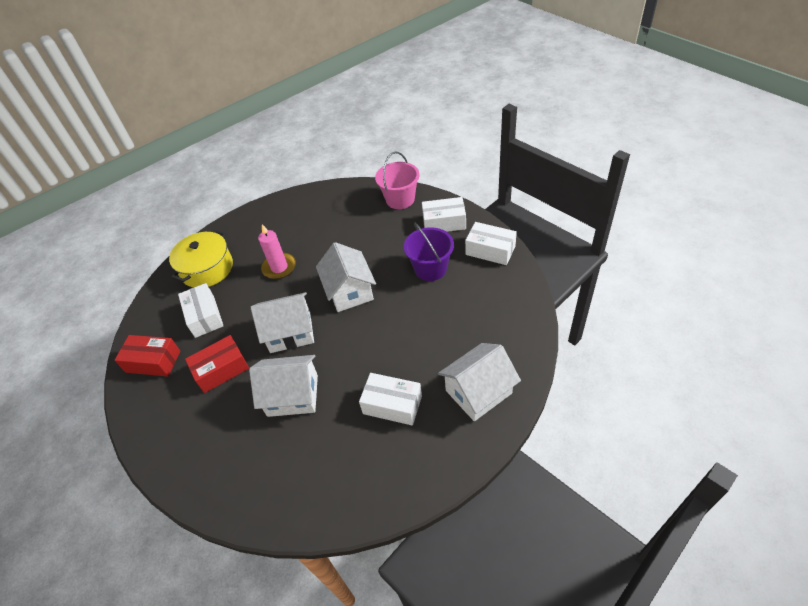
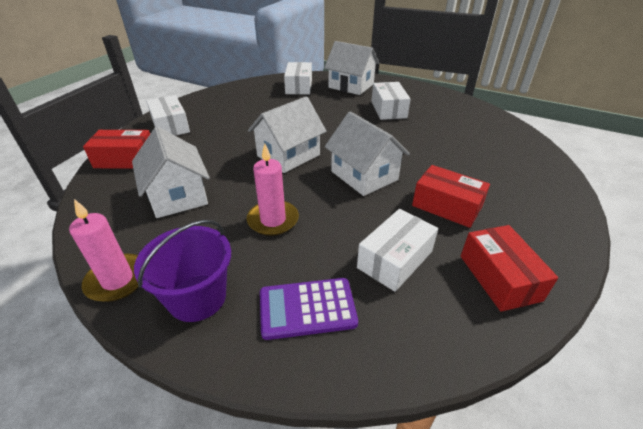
camera: 120 degrees left, 10 degrees down
(207, 269) = (307, 308): yellow pot -> purple calculator
(279, 203) = (117, 280): none -> pink candle
(293, 395) = (425, 152): white house -> white house (177, 195)
(400, 199) = (125, 159): pink bucket -> red box
(430, 268) = (240, 121): purple bucket -> purple bucket (197, 297)
(490, 250) = (209, 100): white box -> white box (299, 86)

